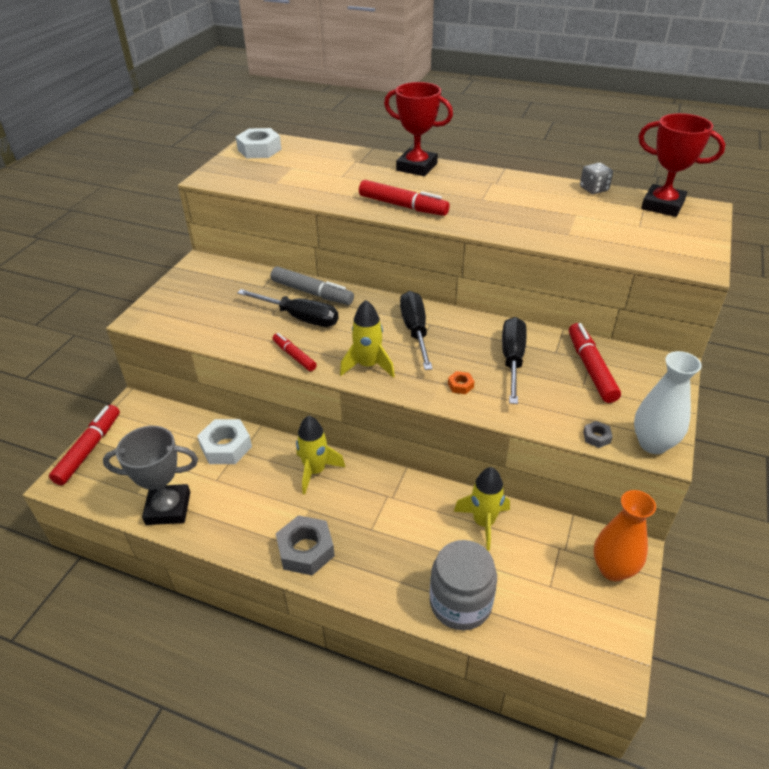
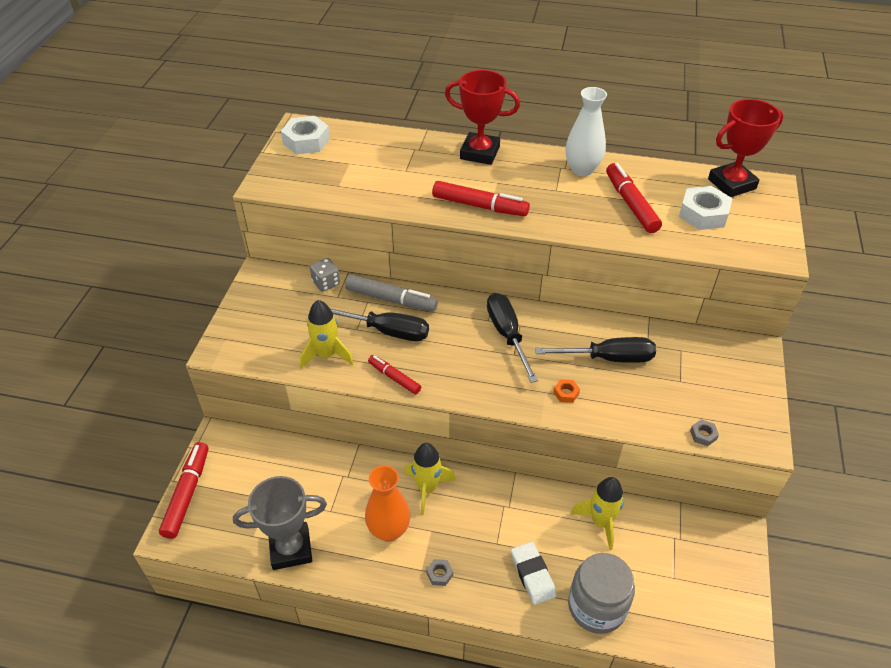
camera: 10 degrees left, 5 degrees up
(226, 447) = (330, 473): white nut -> white nut (703, 214)
(305, 550) = (439, 574): grey nut -> grey nut, size x0.46
(368, 365) = (471, 381): yellow rocket -> yellow rocket (327, 355)
(400, 563) = (532, 575): none -> white eraser
(512, 359) = (608, 358): black screwdriver -> black screwdriver turned 90 degrees clockwise
(591, 368) = (683, 359): red marker -> red marker (631, 204)
(594, 189) = (662, 168): grey dice -> grey dice (326, 283)
(613, 569) = (726, 552): orange vase -> orange vase (389, 530)
(653, 443) = (754, 435): white vase -> white vase (582, 169)
(662, 205) = (731, 184): red trophy -> red trophy turned 45 degrees counterclockwise

